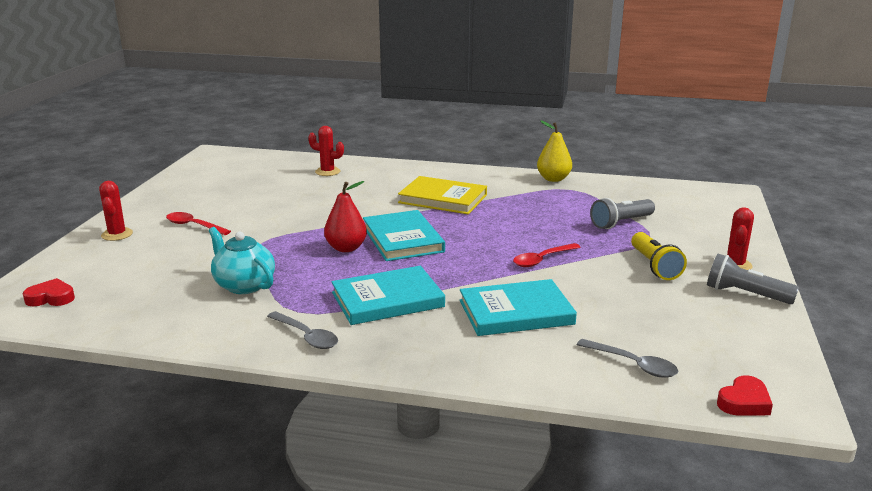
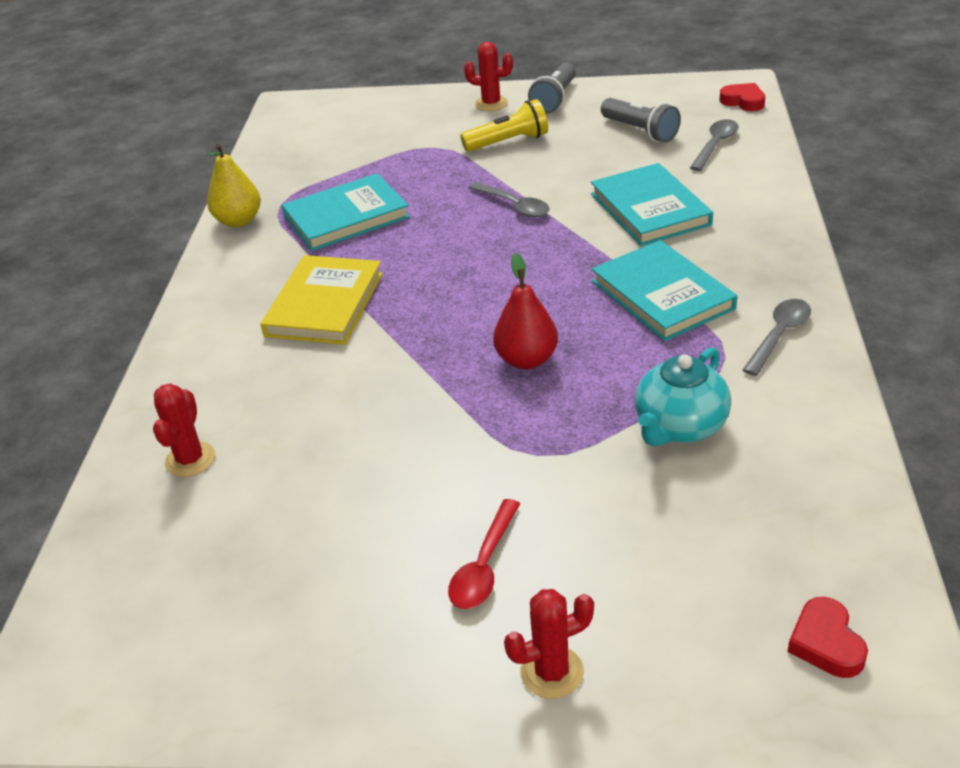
camera: 95 degrees left, 15 degrees up
(402, 239) = (483, 315): turquoise book -> turquoise book (346, 217)
(542, 260) = (514, 206): red spoon -> grey spoon
(621, 223) = (393, 165): grey flashlight -> grey flashlight (640, 131)

